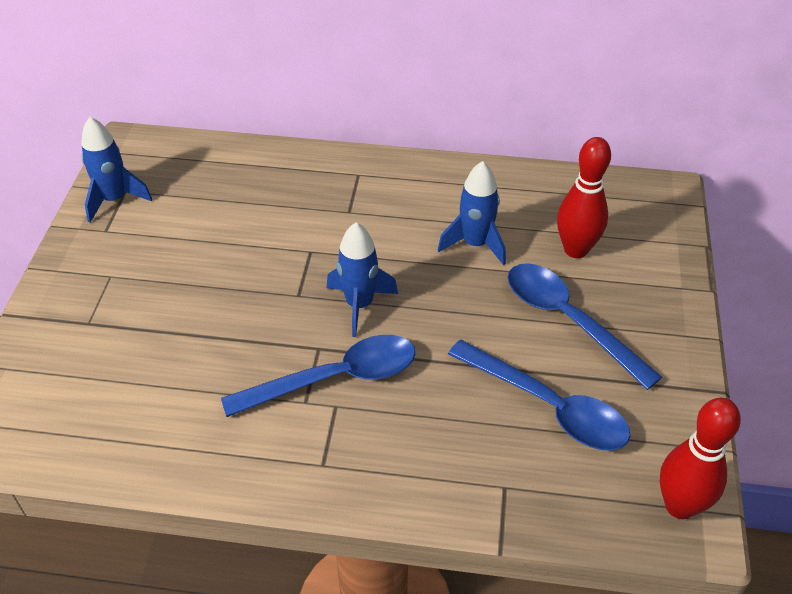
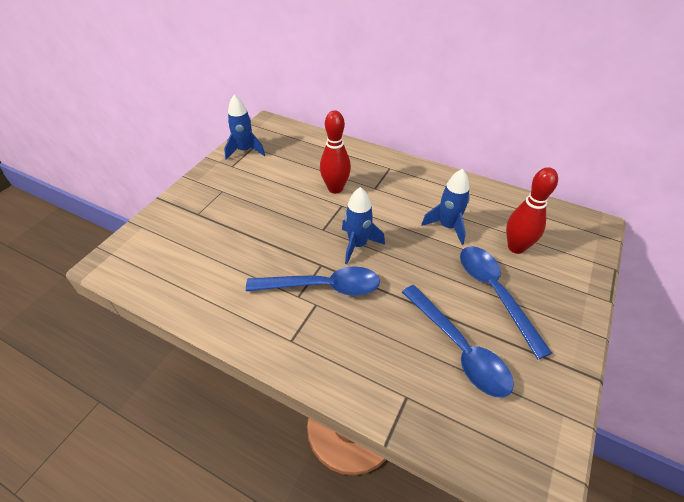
camera: 20 degrees right, 0 degrees up
(680, 506) = (536, 458): red bowling pin -> red bowling pin (335, 188)

